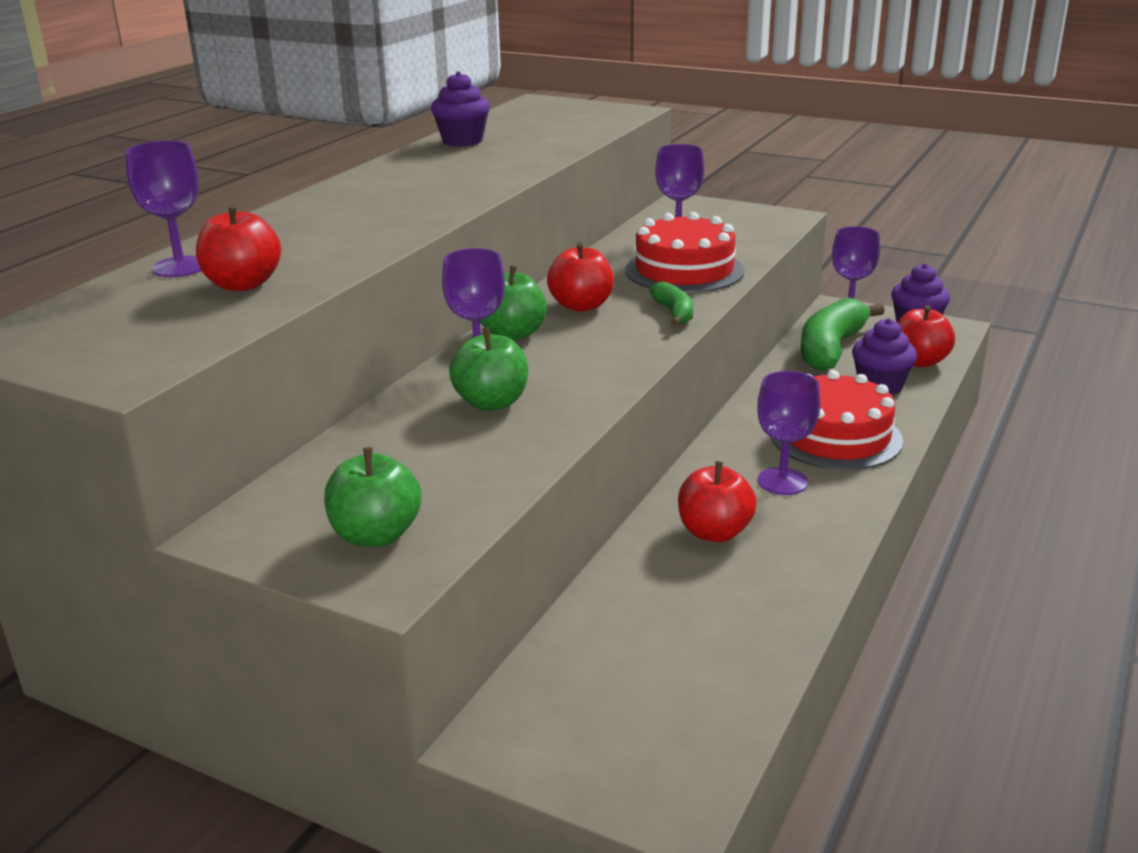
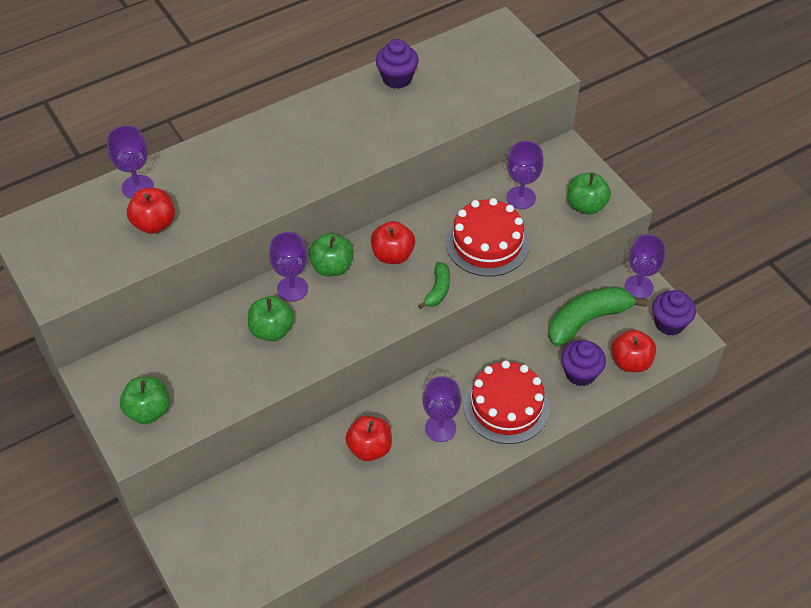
camera: 30 degrees right, 25 degrees up
(755, 224) = (586, 205): none -> green apple

